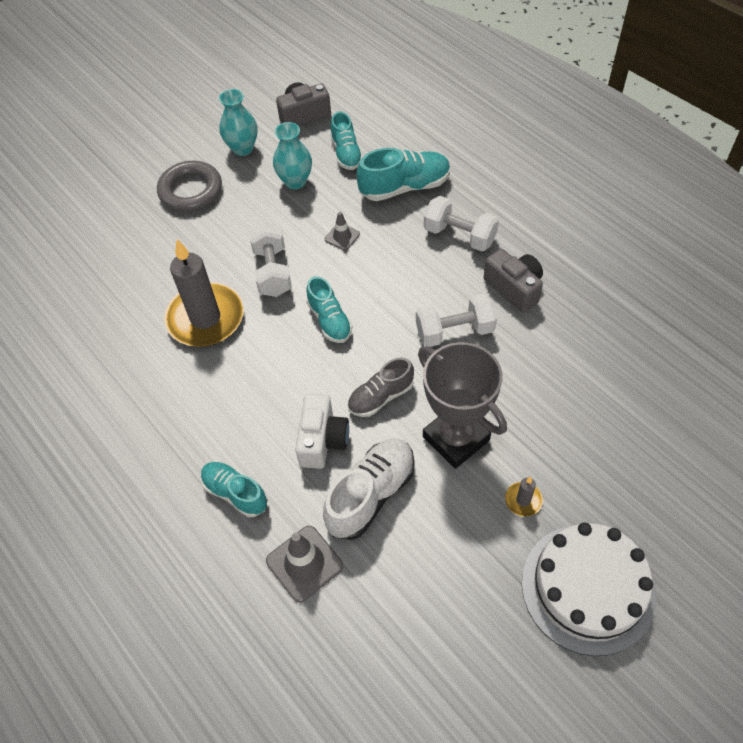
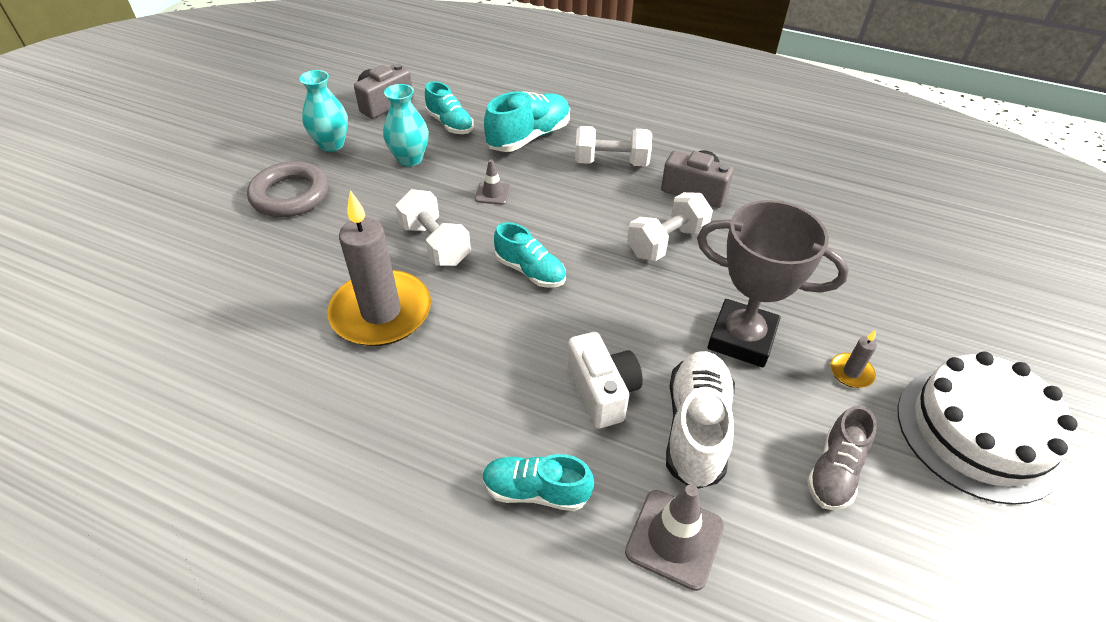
camera: 30 degrees left, 10 degrees down
(381, 397) = (636, 326): grey shoe -> grey shoe (834, 471)

